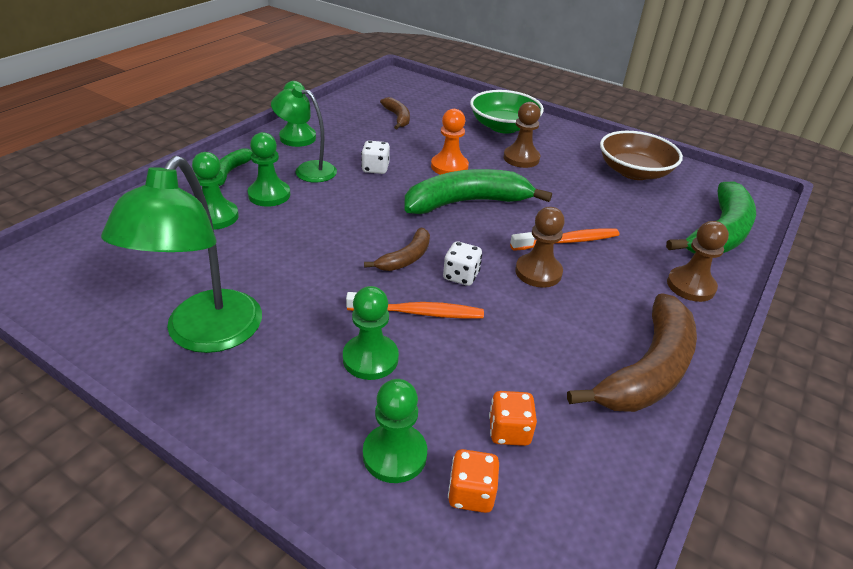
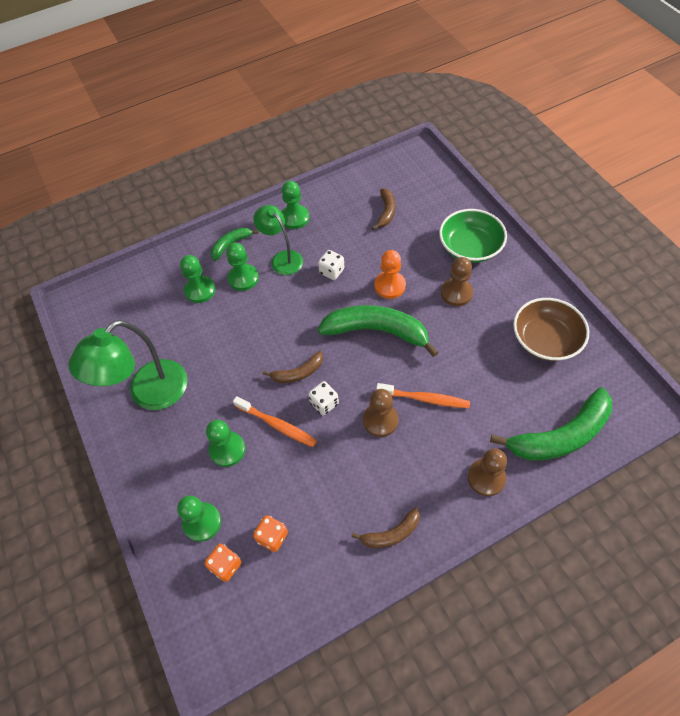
camera: 35 degrees right, 20 degrees up
(648, 370) = (391, 533): brown banana -> brown banana, size x0.51

